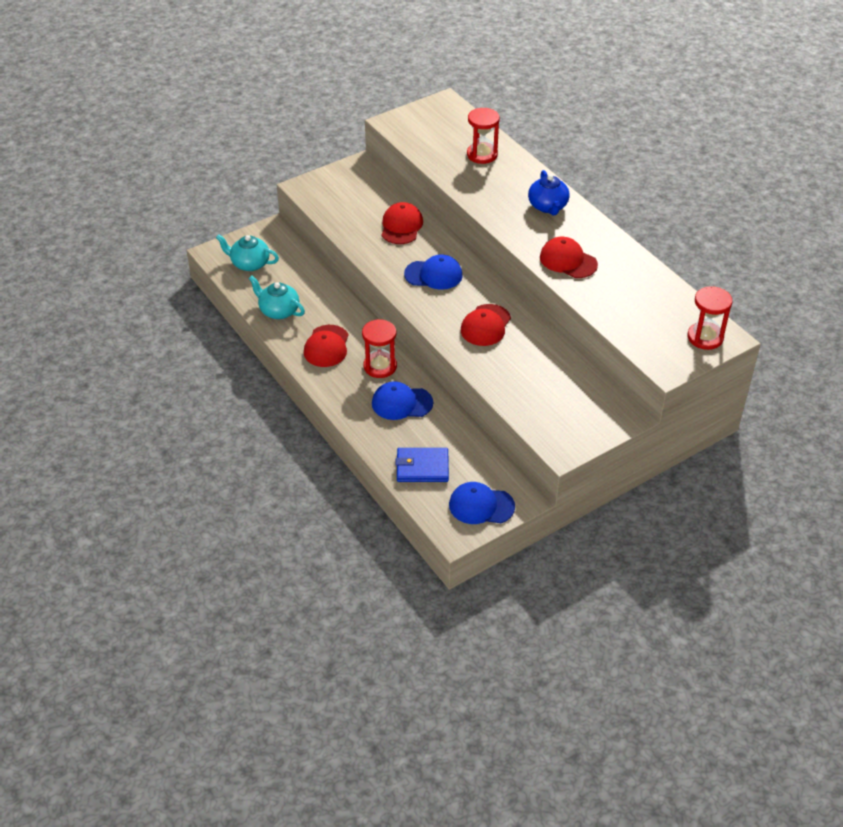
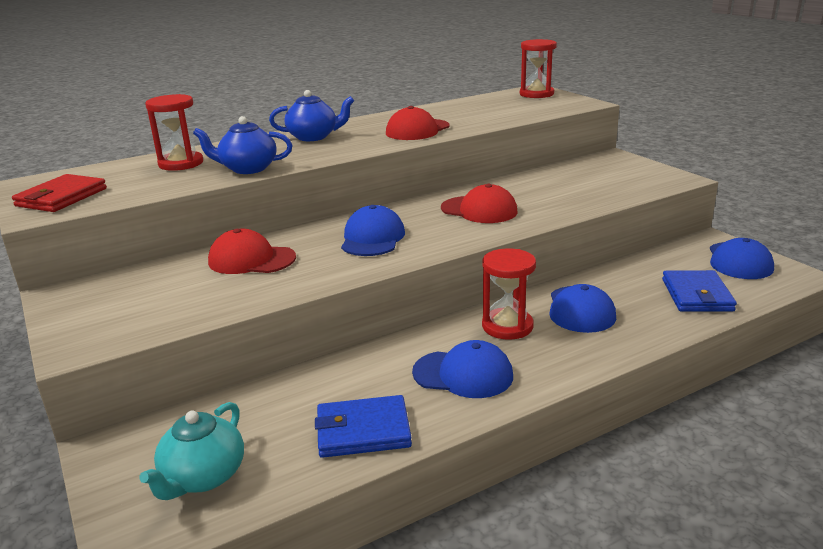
camera: 85 degrees left, 20 degrees down
(278, 311) = (363, 431): turquoise teapot -> blue wallet
(326, 346) = (463, 374): red cap -> blue cap
(417, 123) = (61, 197): none -> red wallet
(469, 186) = (247, 169): none -> blue teapot

